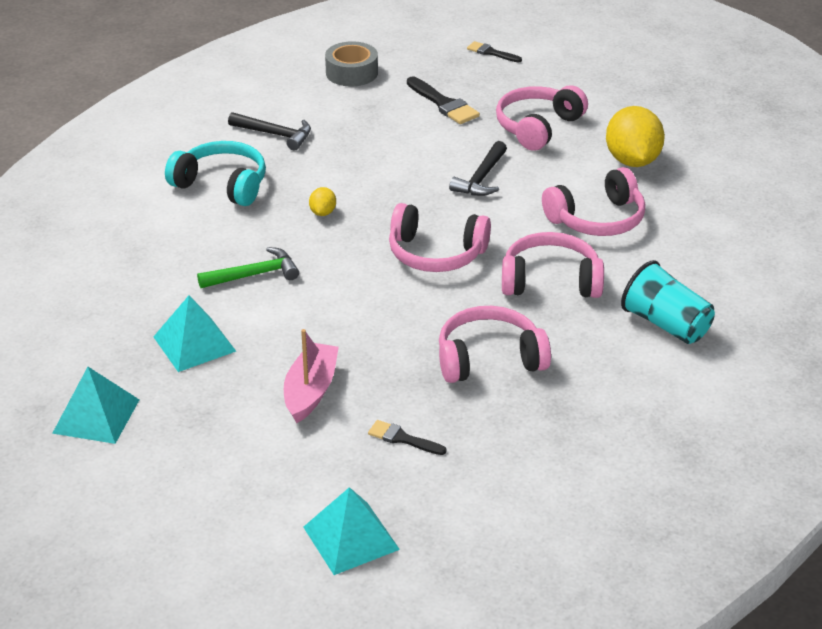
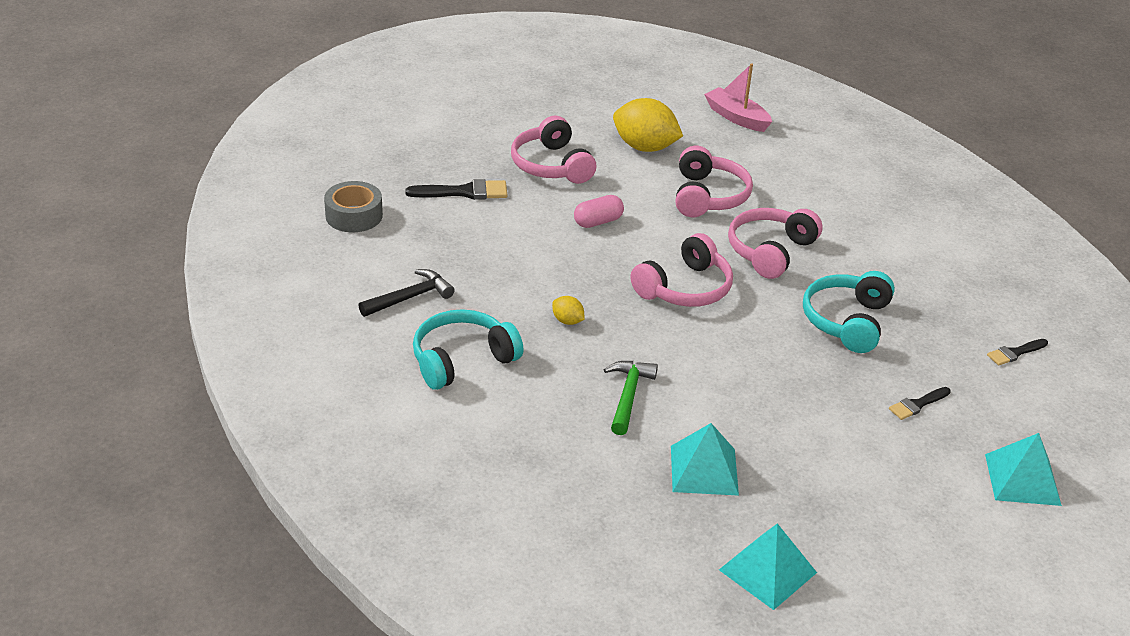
camera: 60 degrees left, 0 degrees up
(310, 391) = (822, 428): pink boat -> pink boat (736, 117)
(481, 178) = (598, 222): black hammer -> pink capsule
(489, 359) = (847, 321): pink headphones -> turquoise headphones
(491, 53) = (410, 136): black brush -> black brush (1015, 353)
(665, 324) = (865, 227): turquoise cup -> none

